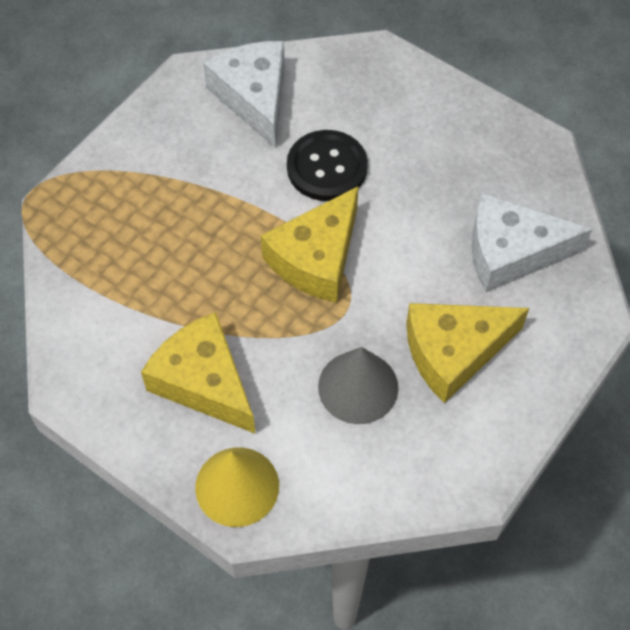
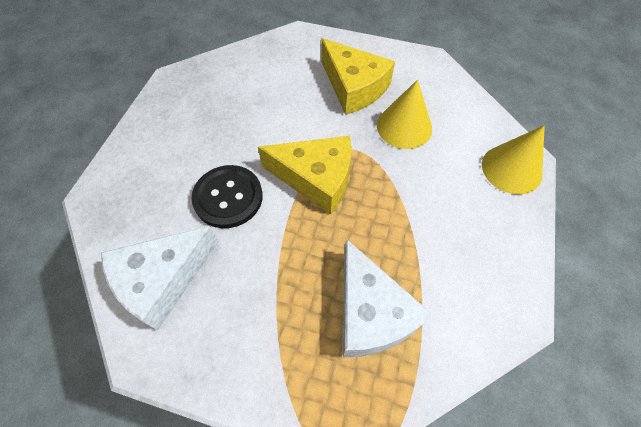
camera: 110 degrees left, 0 degrees up
(204, 382) = (453, 215): yellow cheese -> none
(358, 387) = (404, 126): grey cone -> yellow cone
(511, 252) = (267, 76): white cheese -> white cheese (370, 312)

